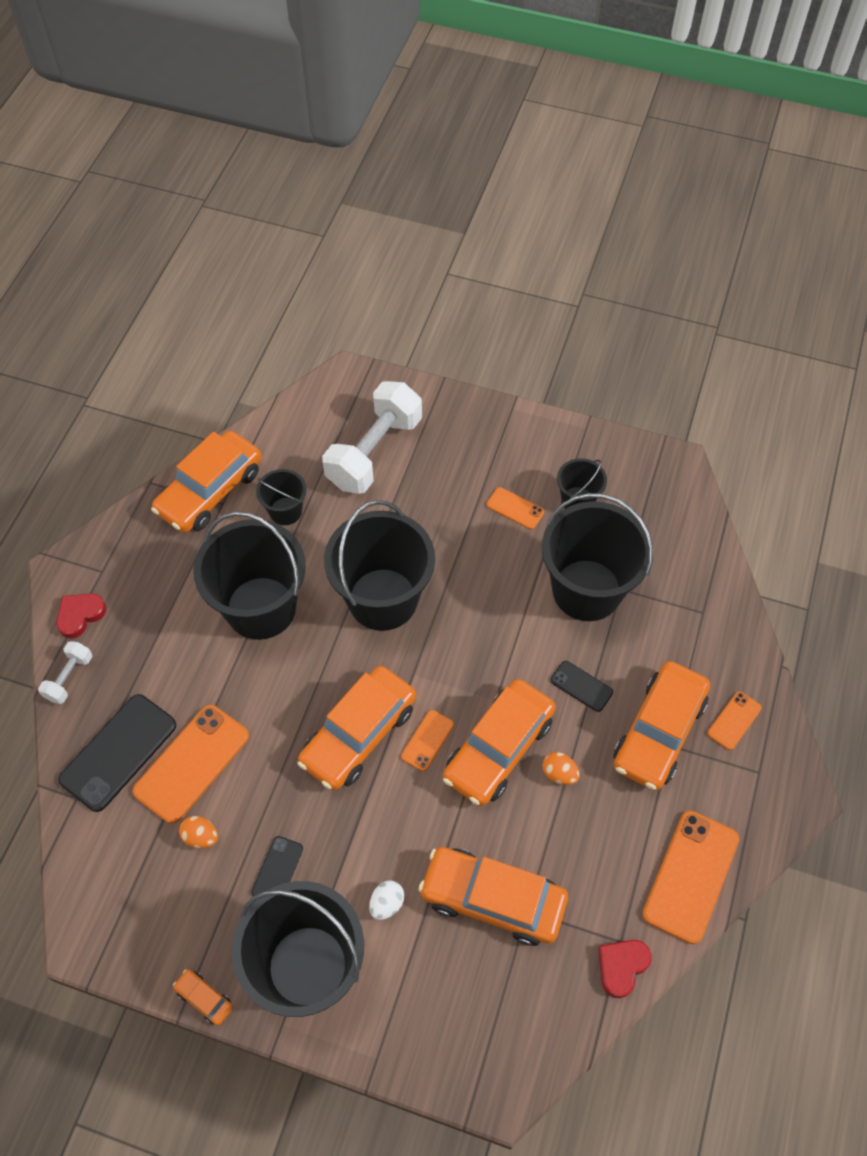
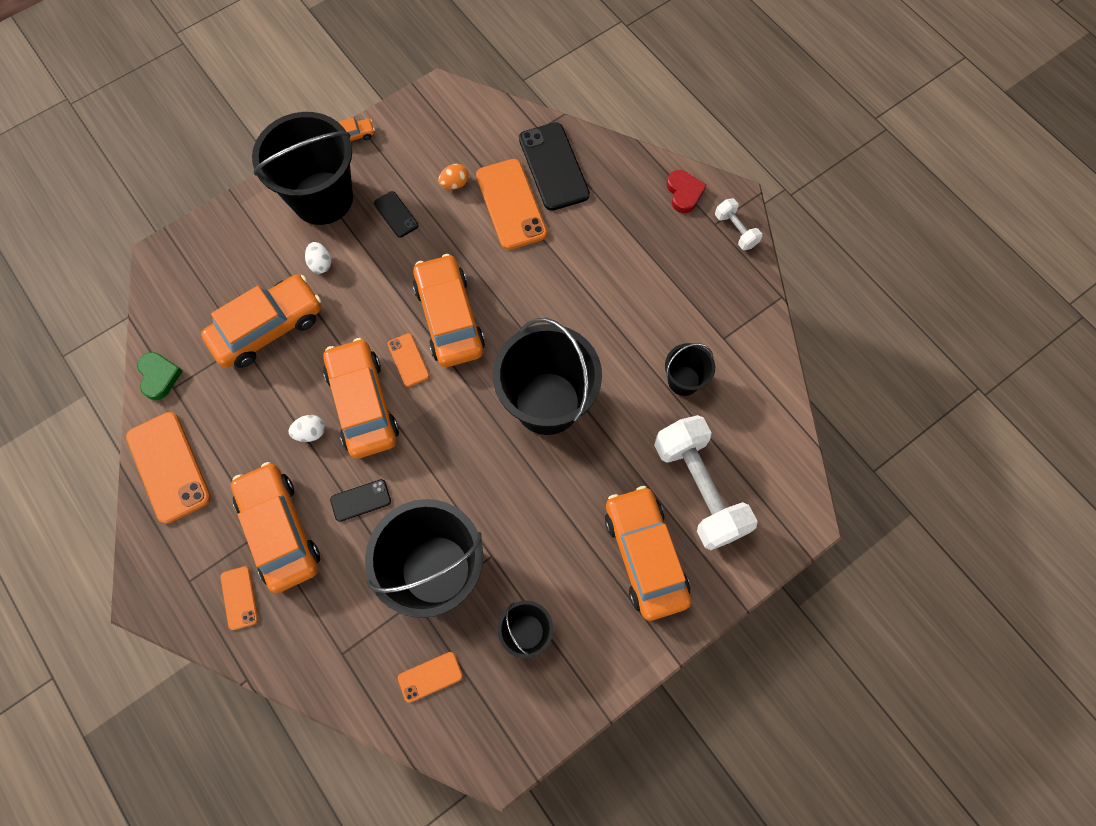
camera: 125 degrees right, 10 degrees up
(69, 678) = (635, 164): white dumbbell -> white dumbbell (735, 230)
(210, 491) = (743, 336): orange car -> orange car (645, 555)
(261, 608) = (603, 312): black bucket -> none
(515, 508) = (557, 569): orange phone -> orange phone (430, 676)
(559, 774) = (310, 432): orange egg -> white egg
(622, 966) = (159, 376): red heart -> green heart

